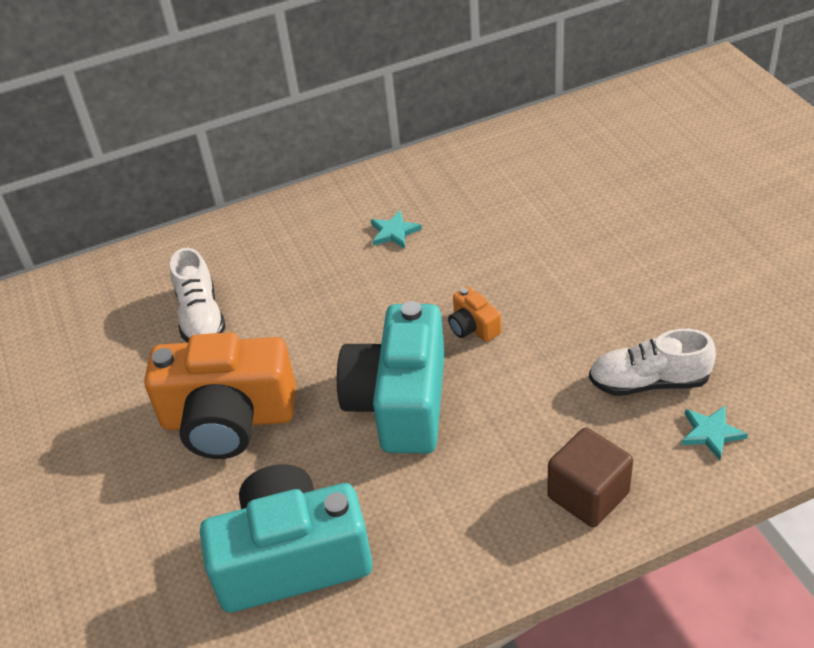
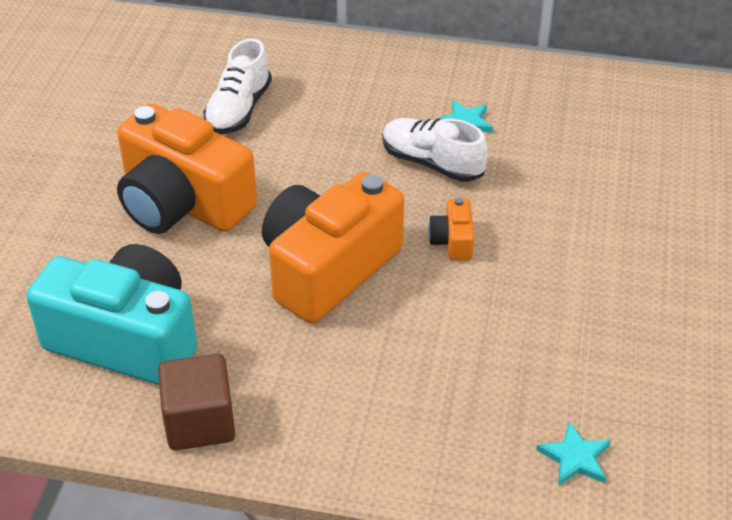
camera: 30 degrees right, 0 degrees up
(400, 402) = (328, 268): turquoise camera -> orange camera
(588, 495) = (408, 439): brown cube -> brown cube (200, 422)
(648, 382) = (563, 379): white shoe -> white shoe (432, 163)

